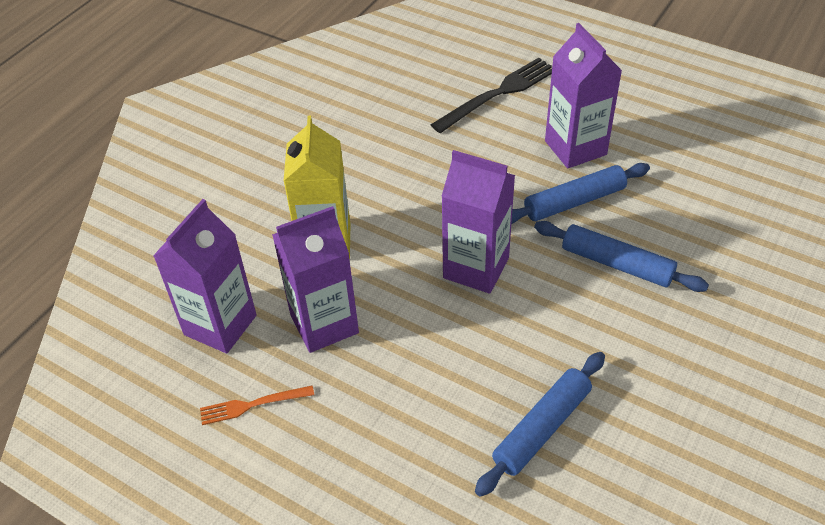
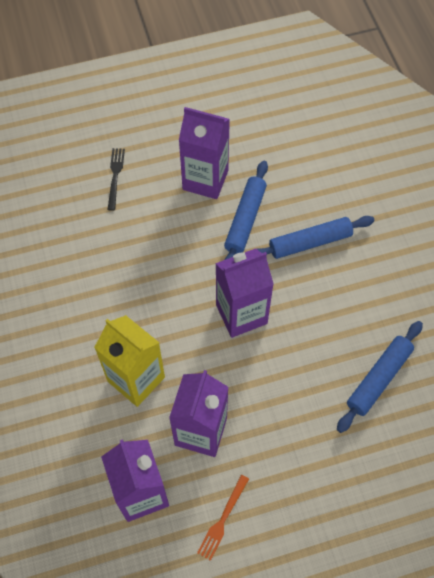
camera: 50 degrees left, 15 degrees up
(498, 94) = (115, 176): black fork -> black fork, size x0.56
(541, 428) = (378, 378): blue rolling pin -> blue rolling pin turned 45 degrees clockwise

